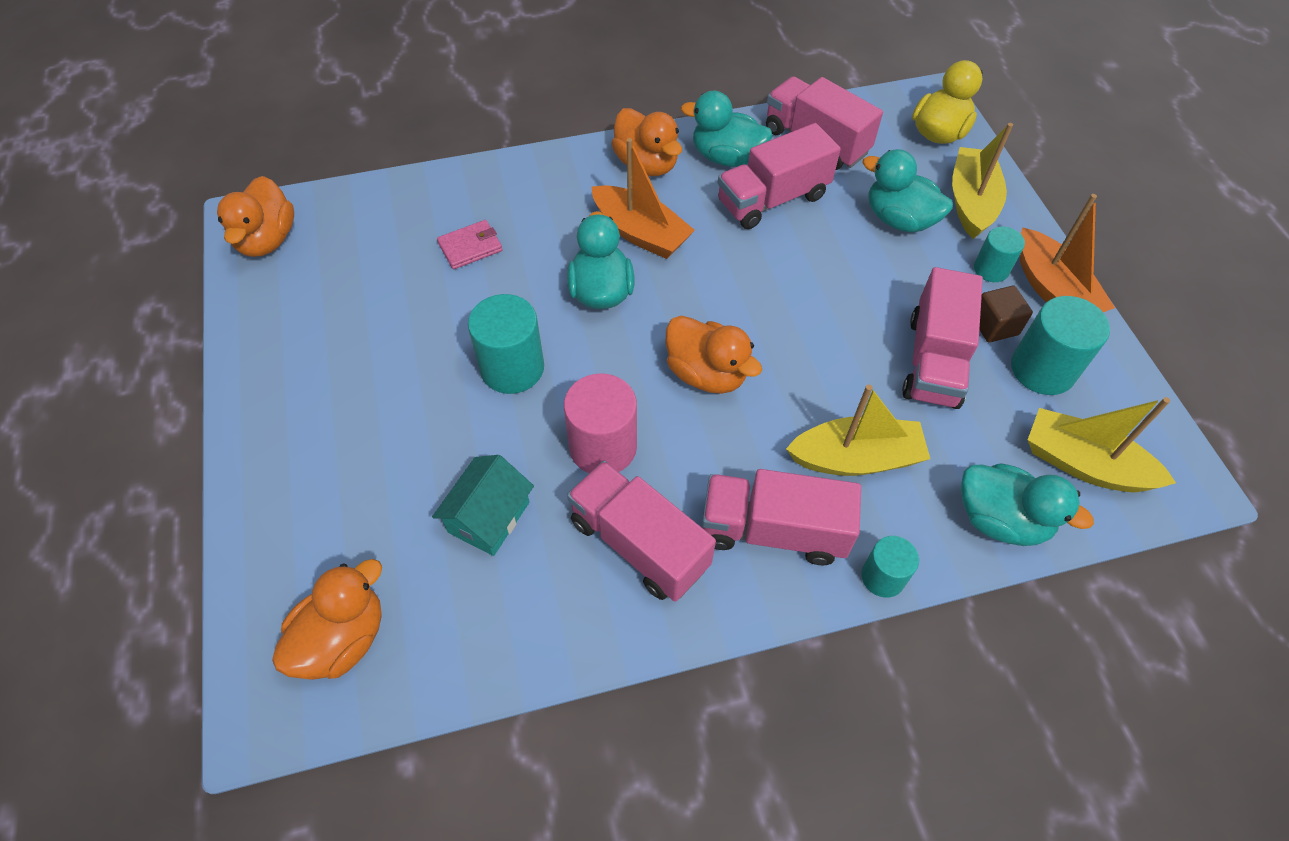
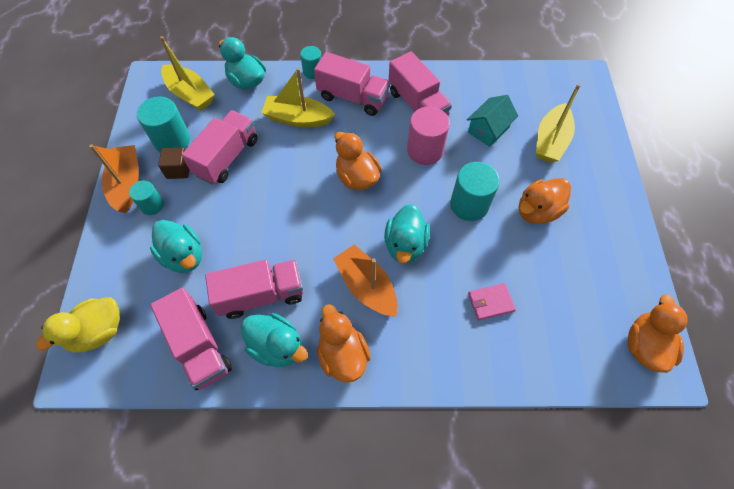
camera: 165 degrees left, 5 degrees up
(342, 639) = (556, 95): orange duck -> orange duck (537, 211)
(971, 202) = (125, 259): yellow boat -> yellow boat (550, 141)

